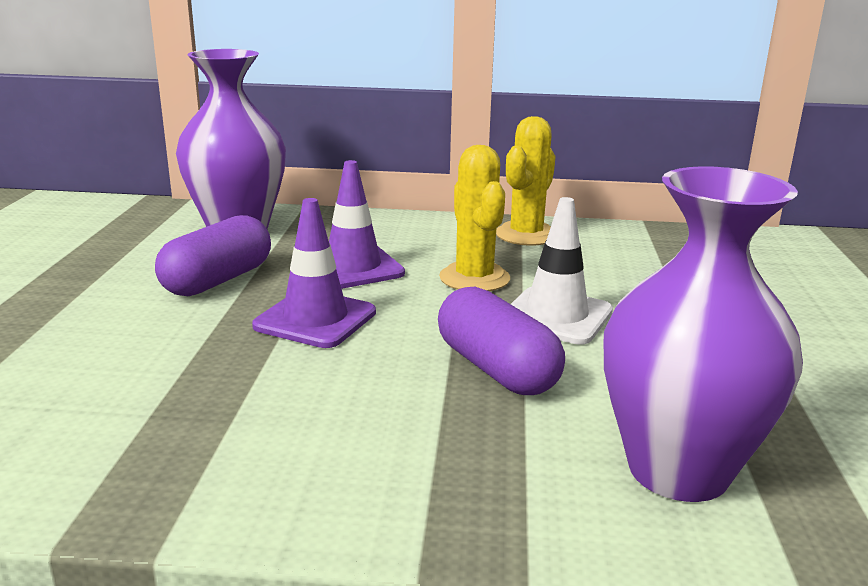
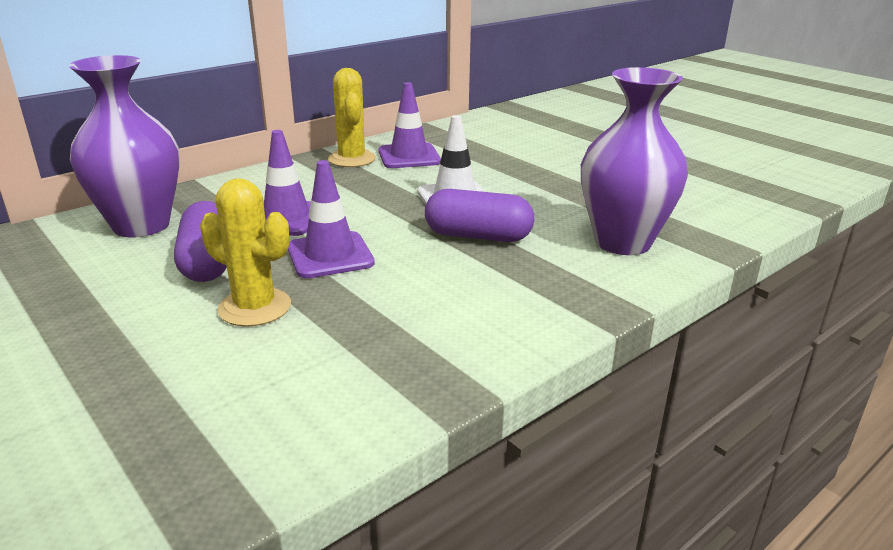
camera: 45 degrees left, 5 degrees up
(474, 278) = (373, 195): yellow cactus -> yellow cactus (255, 307)
(595, 252) = (409, 156): none -> purple traffic cone

